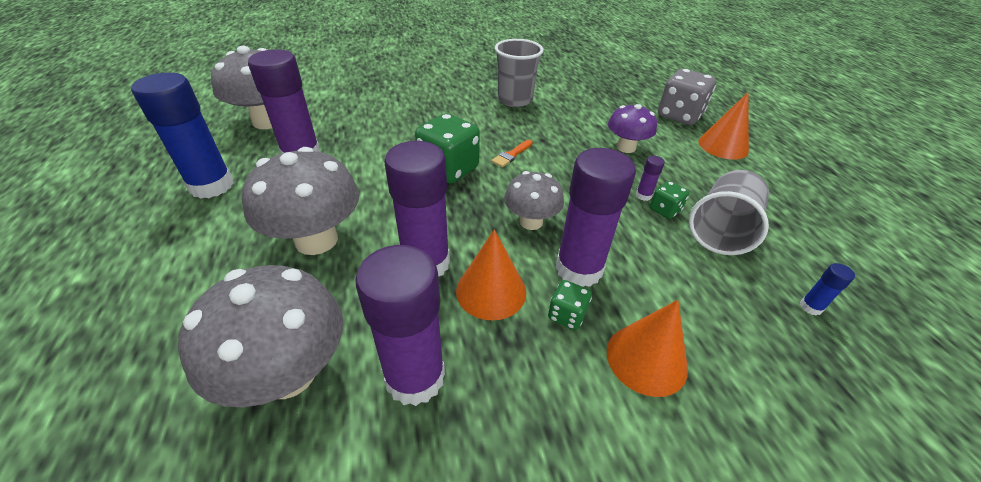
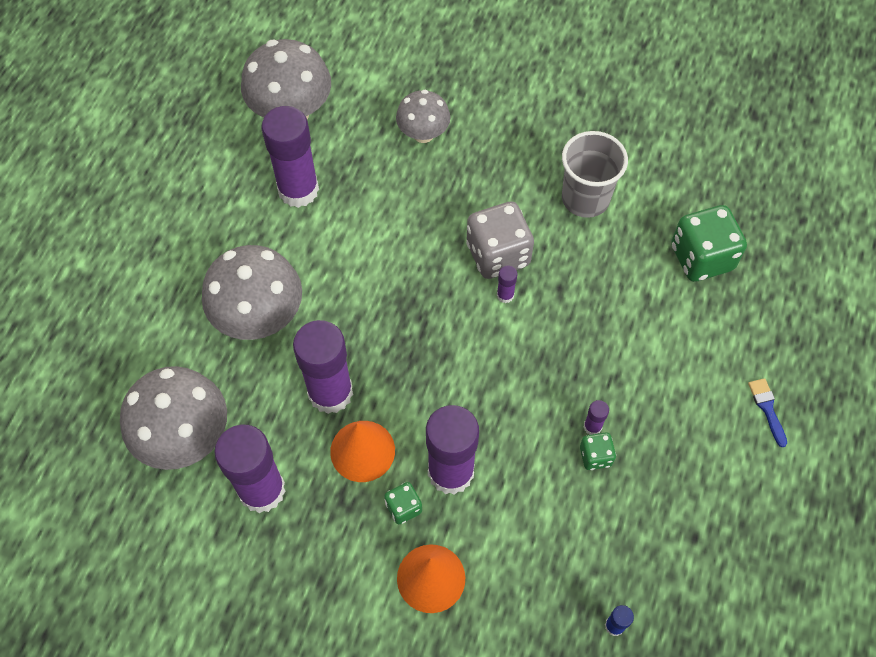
camera: 35 degrees right, 20 degrees up
(211, 186) = (204, 197): blue glue stick -> none
(449, 169) = (425, 284): green dice -> green dice (701, 257)
(511, 155) = (505, 295): orange brush -> purple glue stick
(531, 222) = (452, 397): grey mushroom -> grey mushroom (423, 134)
(626, 147) = (644, 350): purple mushroom -> none
(679, 116) = (771, 331): grey dice -> grey dice (498, 254)
(721, 230) = (626, 510): grey cup -> none
(723, 146) = (767, 408): orange cone -> blue brush

